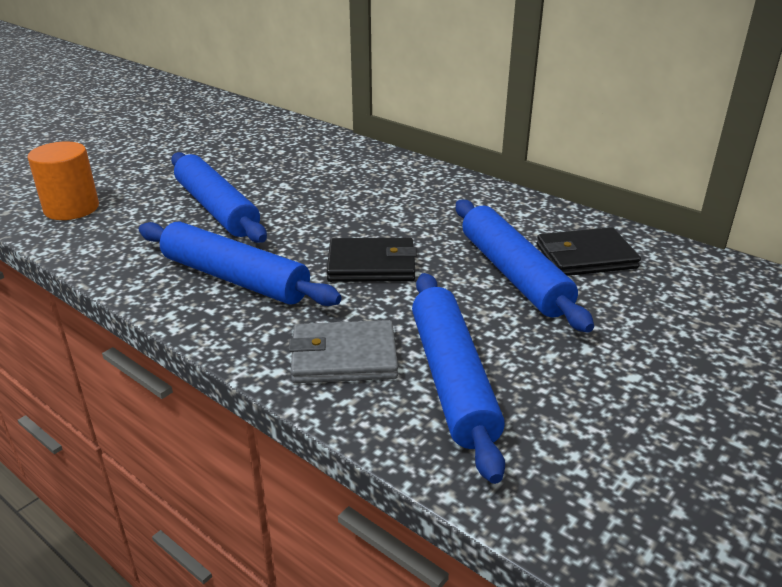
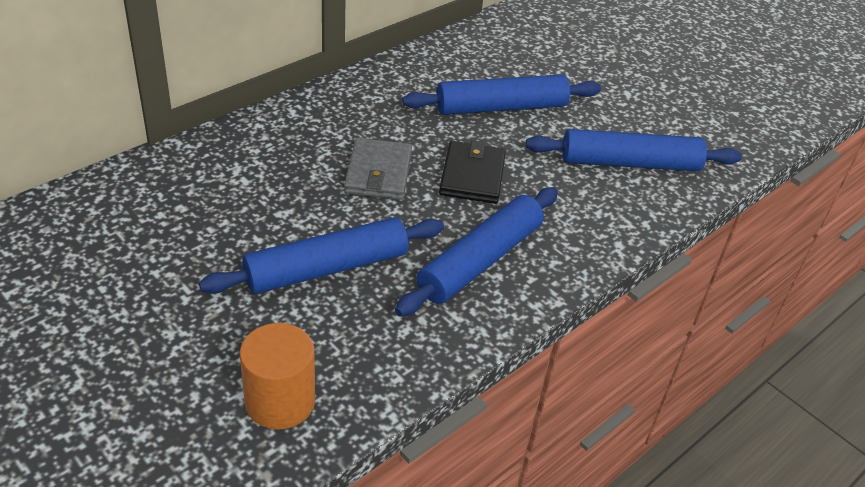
camera: 85 degrees left, 10 degrees up
(343, 357) = (603, 208): grey wallet -> grey wallet (378, 173)
(585, 257) = (481, 69): black wallet -> none

